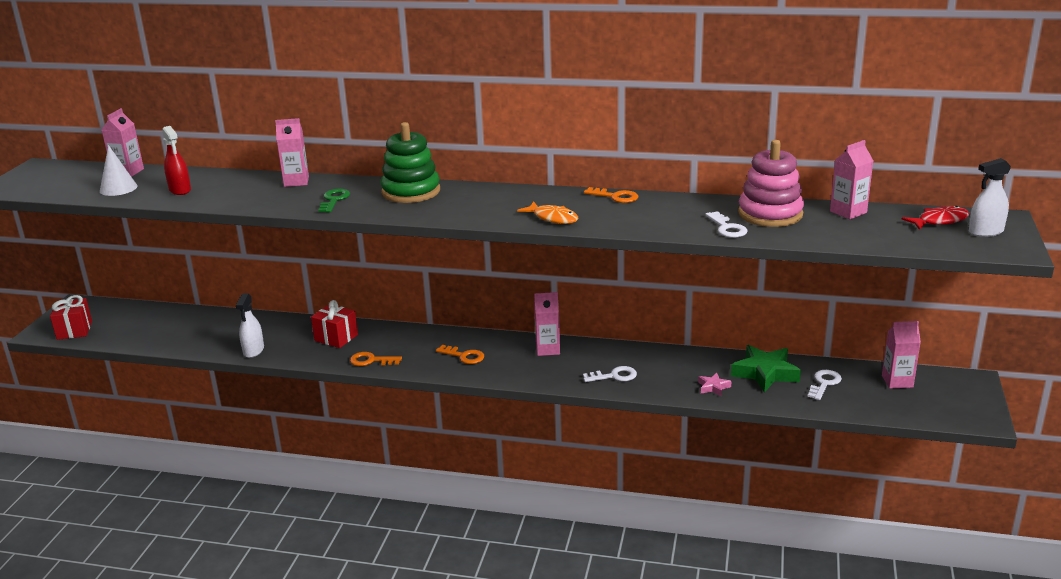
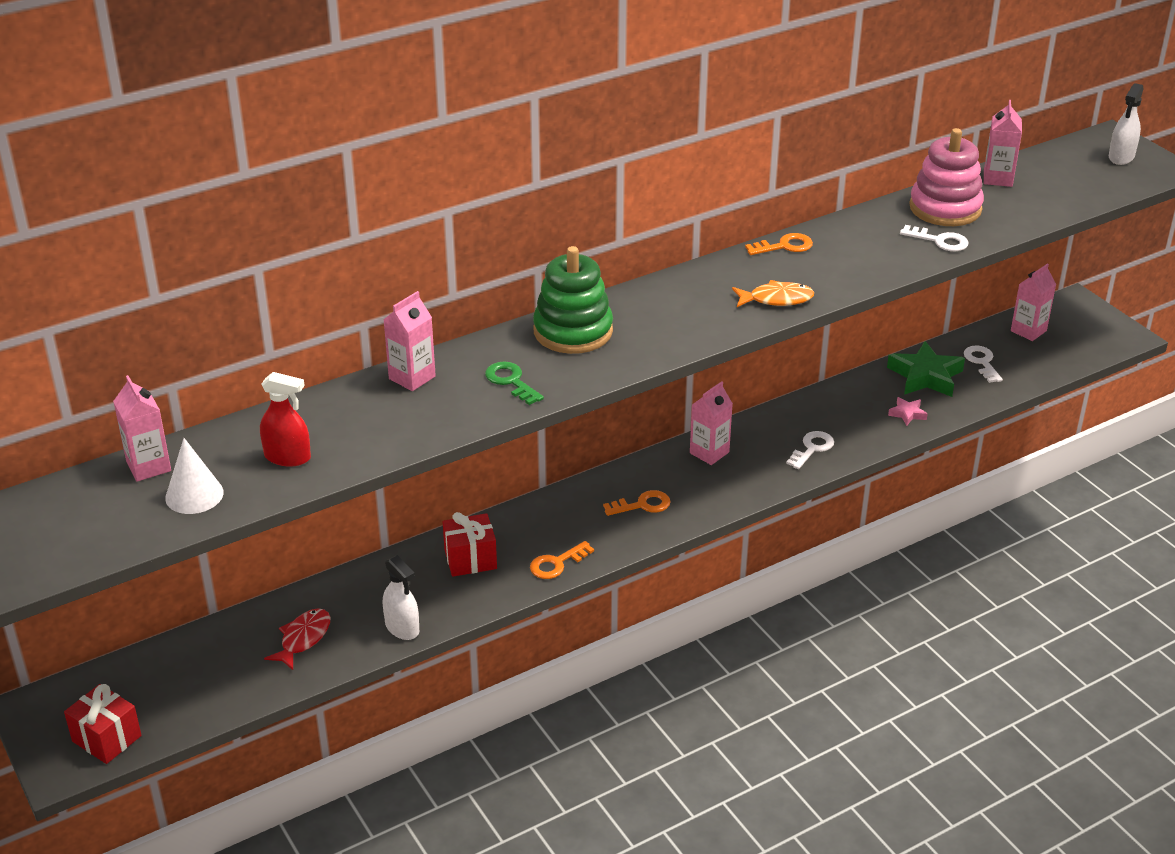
camera: 45 degrees left, 10 degrees up
(939, 221) = (1075, 159): red fish -> red fish (303, 638)

